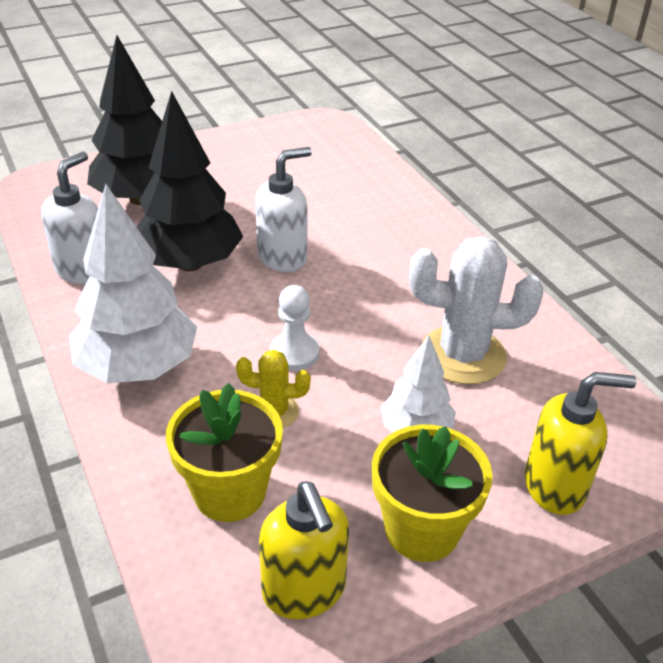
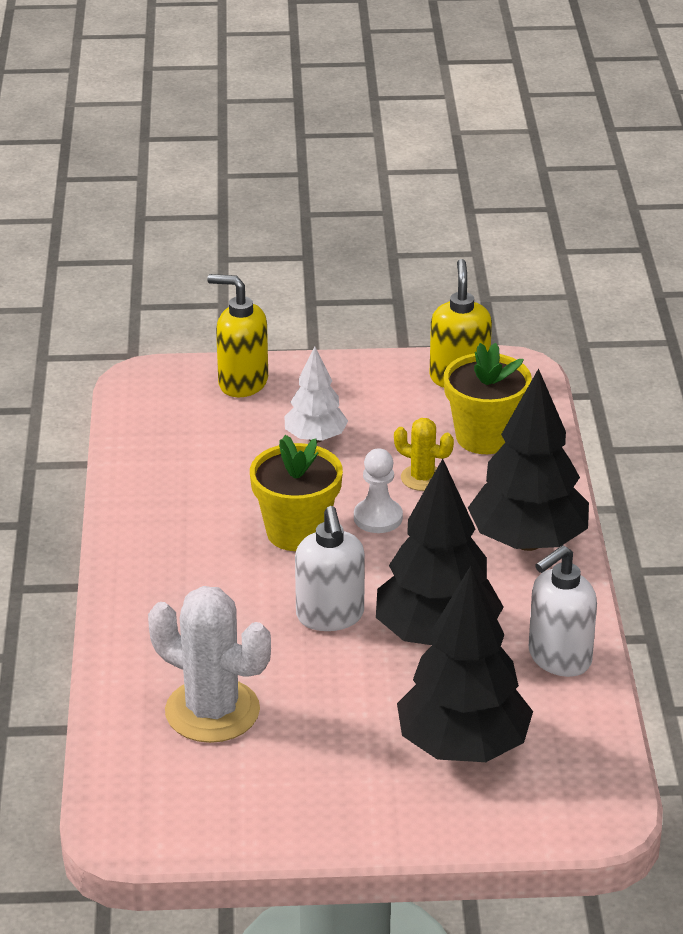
camera: 155 degrees left, 5 degrees down
(138, 367) = (527, 542): white tree -> black tree
(283, 257) = (330, 616): white soap dispenser -> white soap dispenser turned 90 degrees counterclockwise
(422, 530) = (359, 385): yellow flower pot -> yellow flower pot (297, 532)
(463, 355) = (226, 478): white cactus -> white cactus (212, 711)

